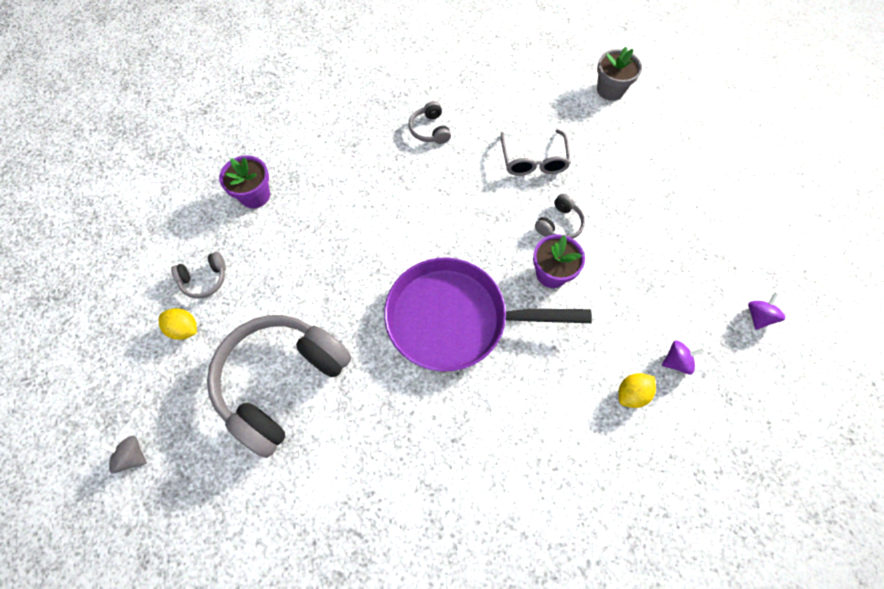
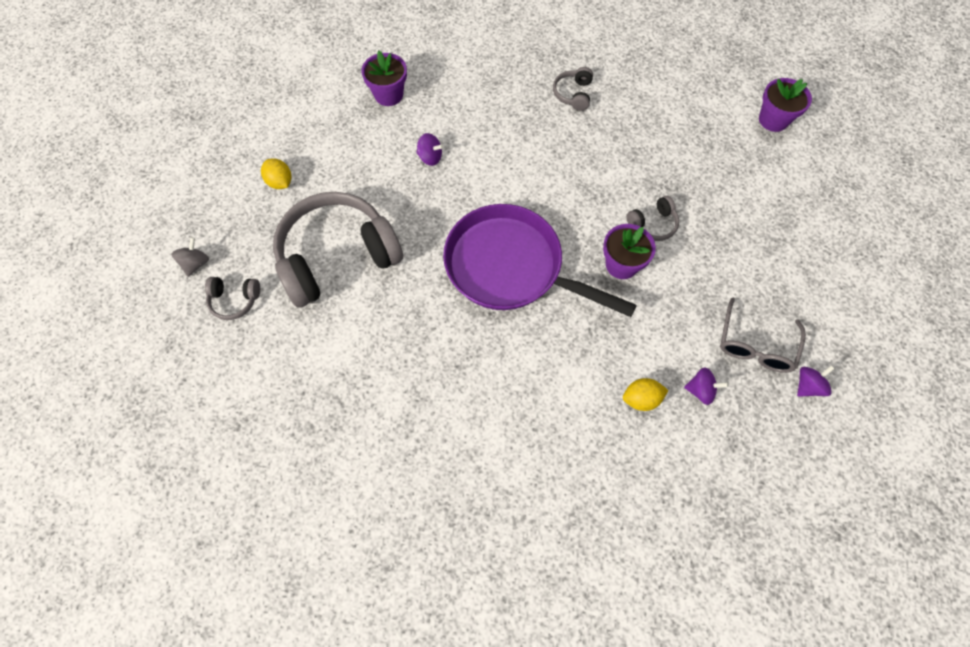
camera: 25 degrees right, 0 degrees up
(132, 456) = (196, 263): grey spinning top -> grey spinning top turned 60 degrees clockwise
(204, 279) = (314, 148): grey headphones -> grey headphones (234, 300)
(326, 242) = (430, 157): none -> purple spinning top
(533, 161) = (658, 158): grey glasses -> grey glasses (755, 345)
(610, 90) = (773, 120): grey flower pot -> purple flower pot

